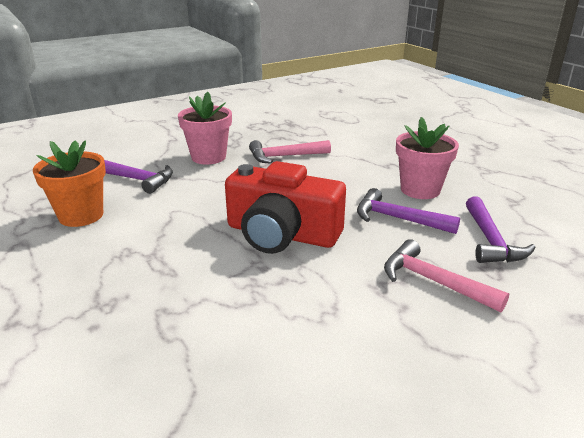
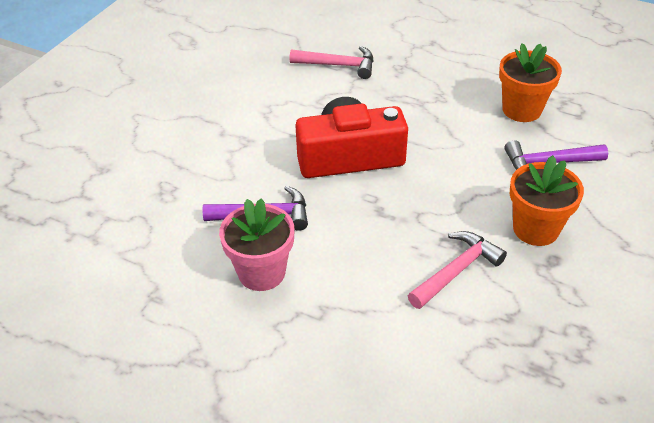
camera: 150 degrees right, 15 degrees up
(208, 157) = (535, 229): pink flower pot -> orange flower pot
(433, 281) = (209, 160): pink hammer -> pink hammer (339, 65)
(490, 240) = (172, 221): purple hammer -> none

